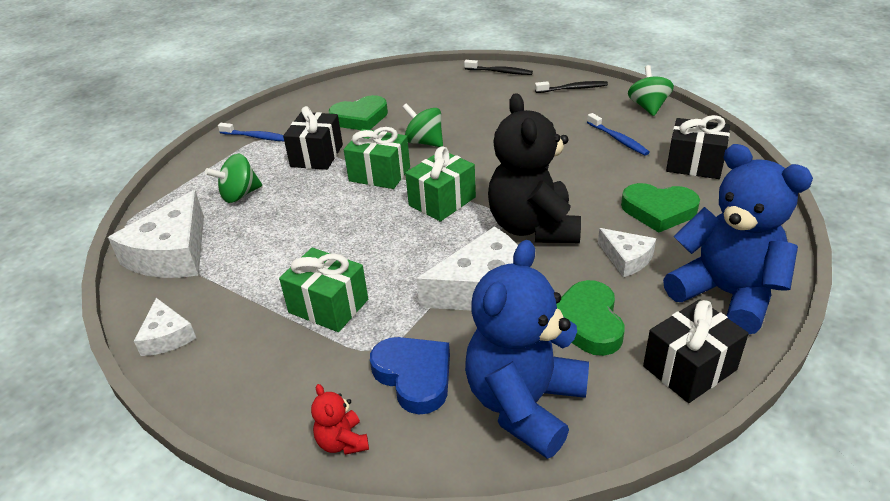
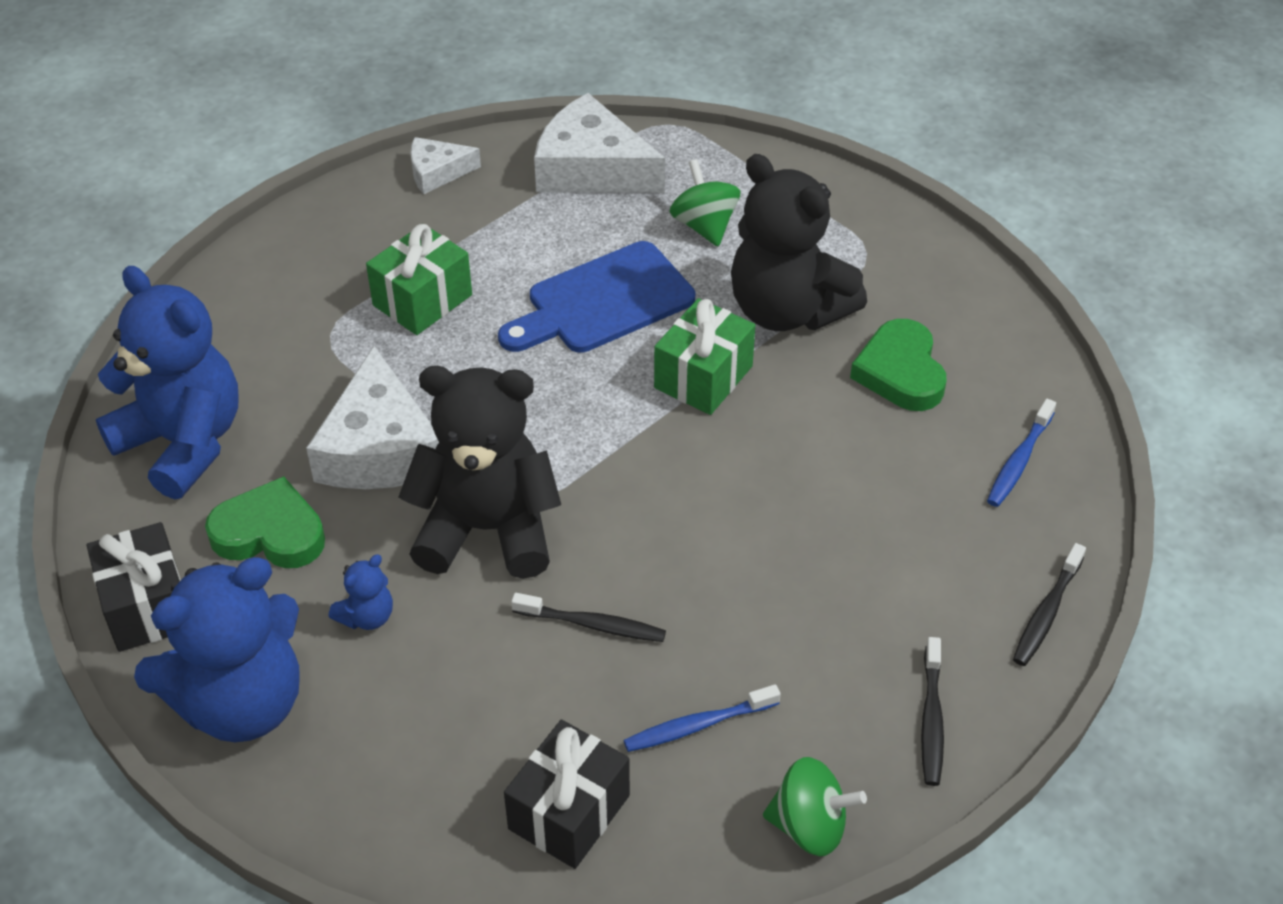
camera: 100 degrees right, 10 degrees up
(256, 137) = (873, 243): blue toothbrush -> blue toothbrush (1019, 461)
(317, 156) = (787, 310): black gift -> black teddy bear
(319, 221) = (603, 302): none -> blue cutting board
(342, 442) = (217, 297): red teddy bear -> none
(414, 376) = (271, 360): blue heart -> none
(424, 142) = (785, 445): green spinning top -> none
(442, 201) = (598, 438): green gift -> none
(579, 178) = (592, 625): none -> black toothbrush
(626, 258) = (367, 616): white cheese -> blue teddy bear
(658, 211) = (458, 700): green heart -> none

